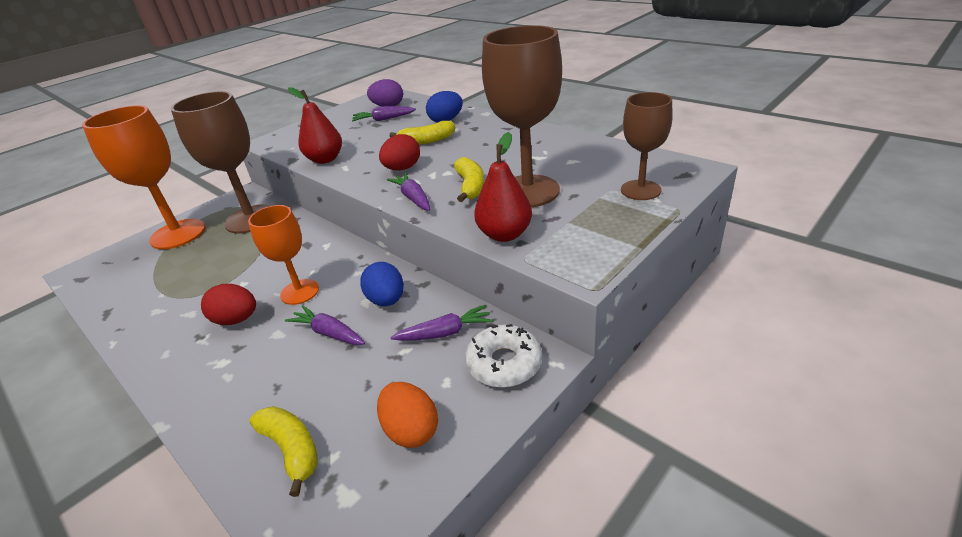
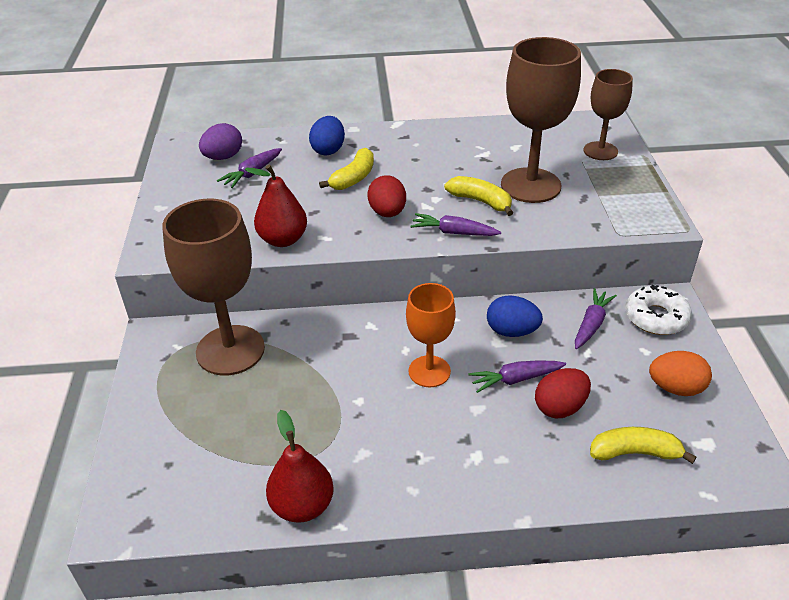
camera: 50 degrees left, 5 degrees up
(178, 234) = (167, 414): orange goblet -> none
(236, 320) = (420, 425): red egg -> red egg (560, 407)
(504, 234) = (576, 225): red pear -> red pear (302, 506)

